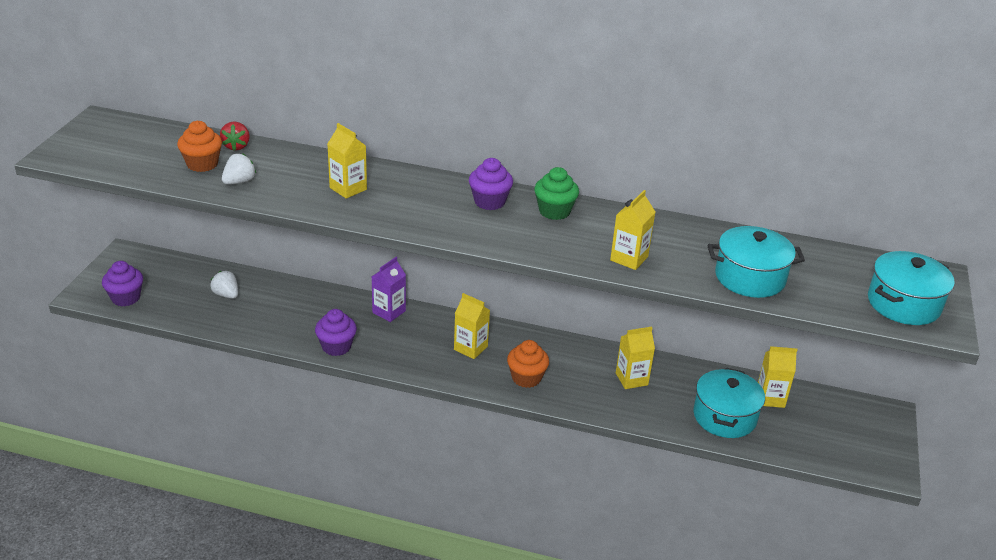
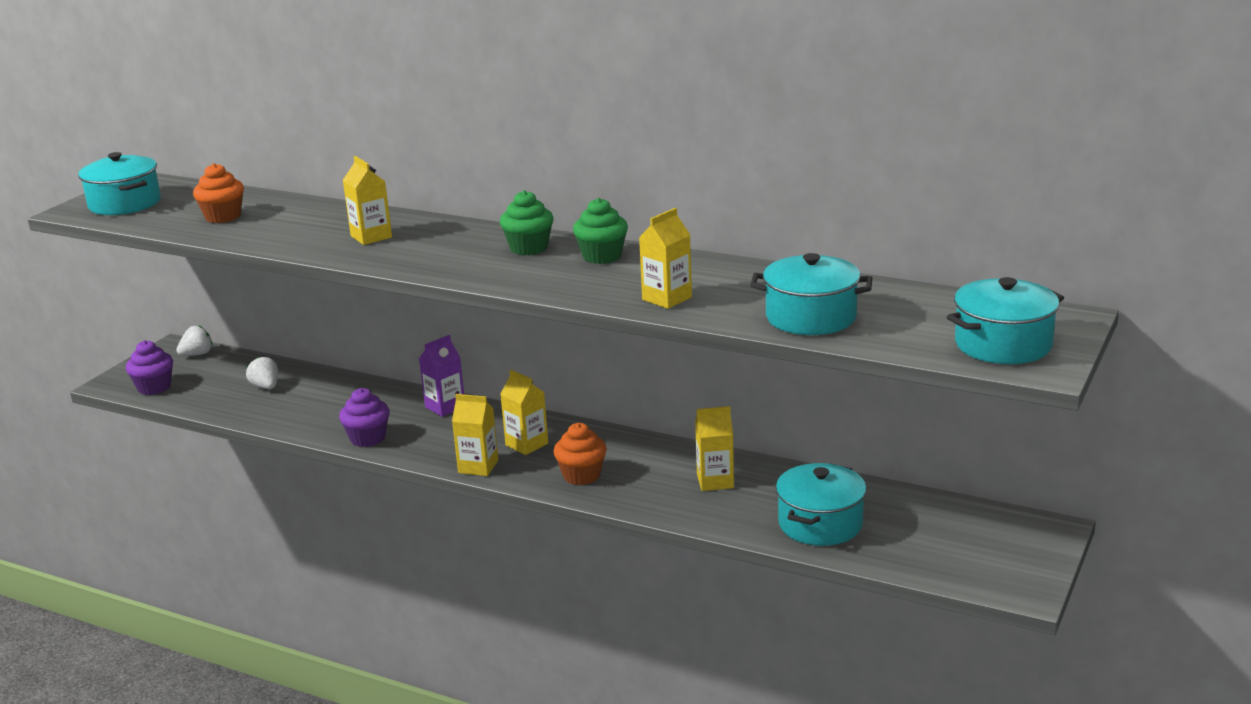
camera: 15 degrees right, 10 degrees down
(101, 147) = (125, 203): none -> turquoise pot
(236, 146) = (269, 202): red strawberry -> none
(239, 182) = (254, 231): white strawberry -> white strawberry (197, 354)
(489, 202) = (529, 248): purple cupcake -> green cupcake
(770, 398) = (891, 507): yellow carton -> yellow carton (478, 467)

